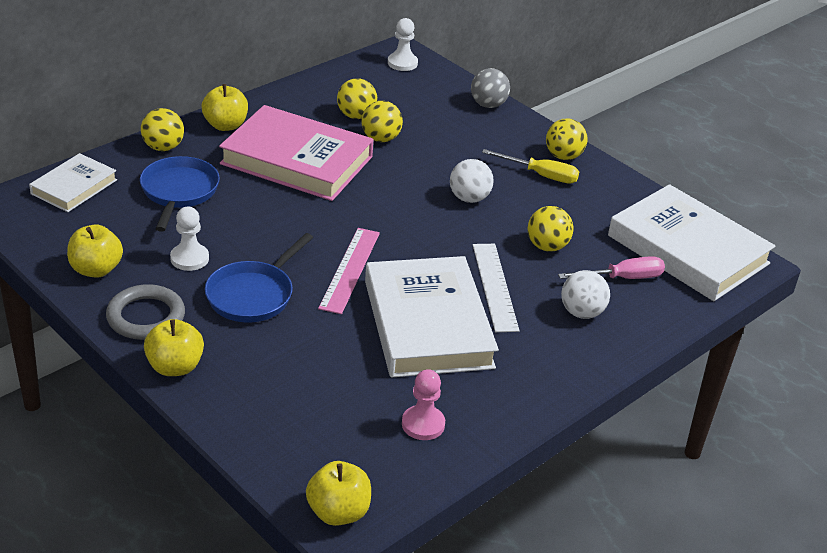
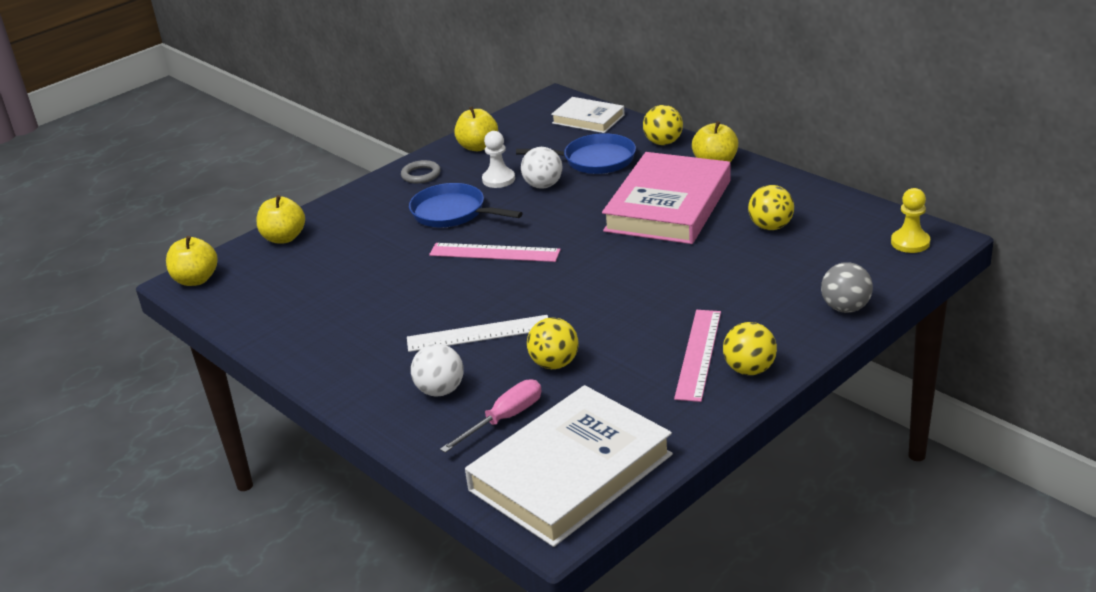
camera: 95 degrees right, 5 degrees down
(146, 317) = (421, 175): grey ring -> grey ring, size x0.64
(175, 367) = (362, 195): yellow apple -> yellow apple (284, 238)
(380, 139) = (731, 245): yellow ball -> none
(402, 63) = (910, 242): white pawn -> yellow pawn
(423, 424) = (285, 308): pink pawn -> none
(427, 324) = (418, 300): white book -> none
(469, 198) = (633, 308): white ball -> white ball (543, 185)
(541, 175) = (699, 354): yellow screwdriver -> pink ruler
(623, 278) = (504, 419): pink screwdriver -> pink screwdriver turned 120 degrees counterclockwise

